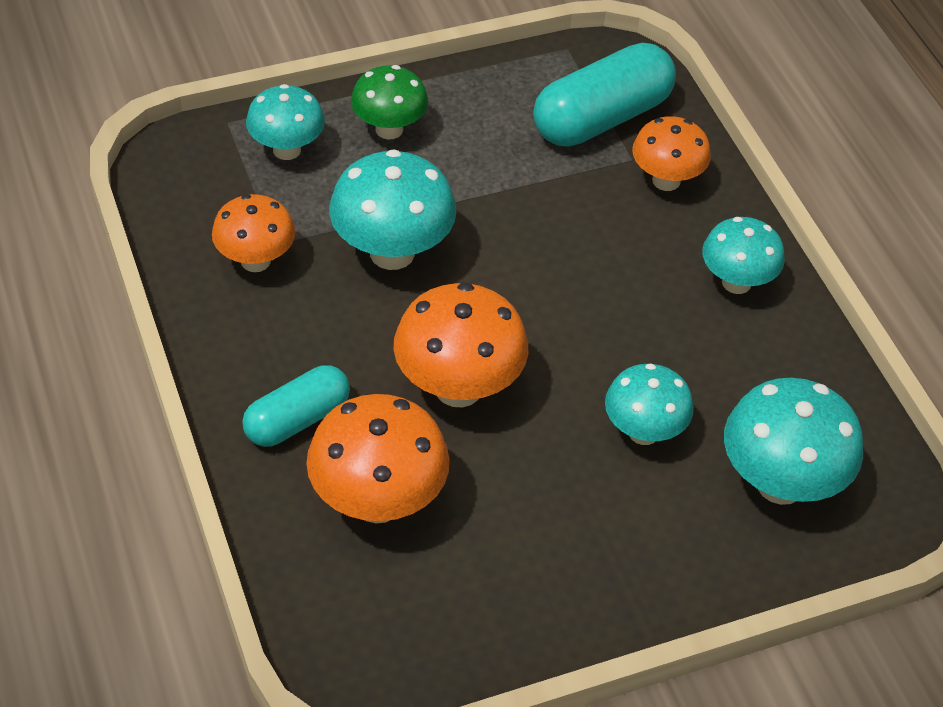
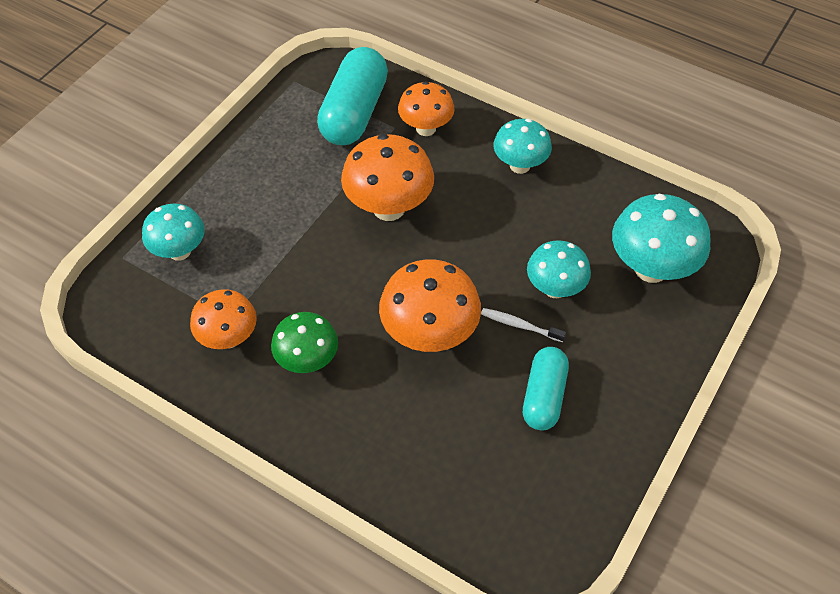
camera: 35 degrees left, 5 degrees up
(297, 419) = (353, 424): turquoise capsule -> turquoise capsule (543, 396)
(378, 502) = (451, 441): orange mushroom -> orange mushroom (389, 208)
(389, 129) = (233, 197): green mushroom -> green mushroom (307, 361)
(392, 253) = (310, 276): turquoise mushroom -> none
(565, 442) = (520, 325): none -> white toothbrush

